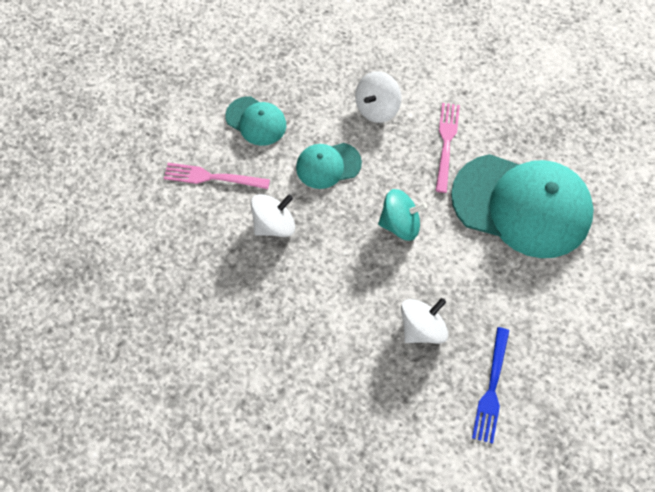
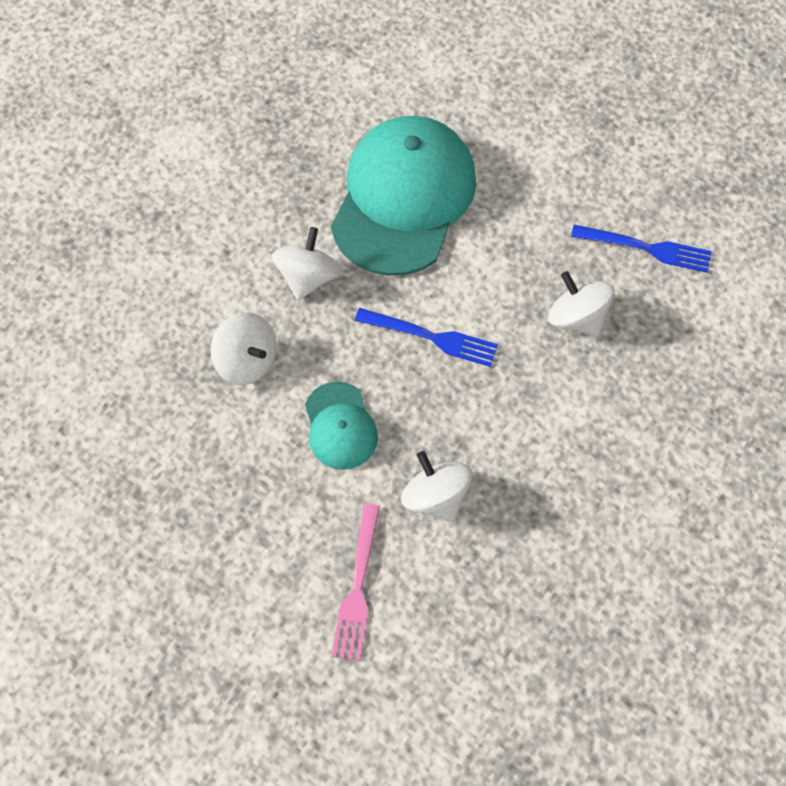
camera: 90 degrees left, 0 degrees up
(256, 121) = (260, 527): turquoise cap -> none
(400, 224) = (432, 337): turquoise spinning top -> blue fork
(446, 143) = (308, 277): pink fork -> white spinning top

